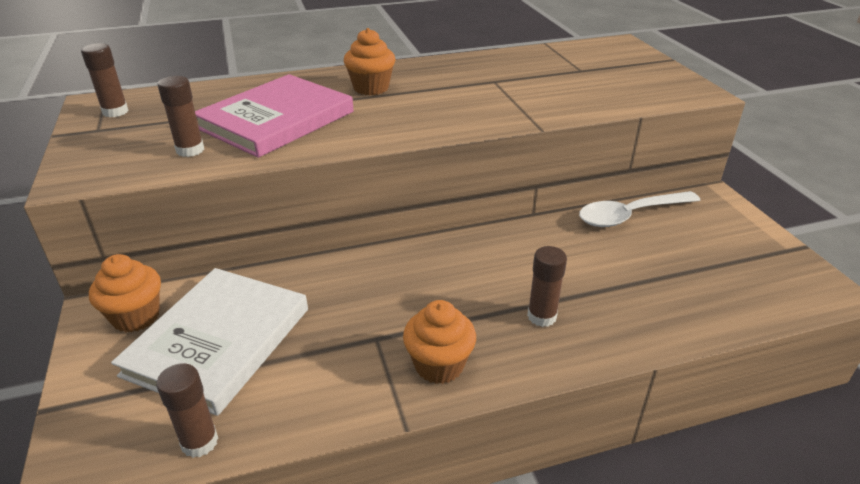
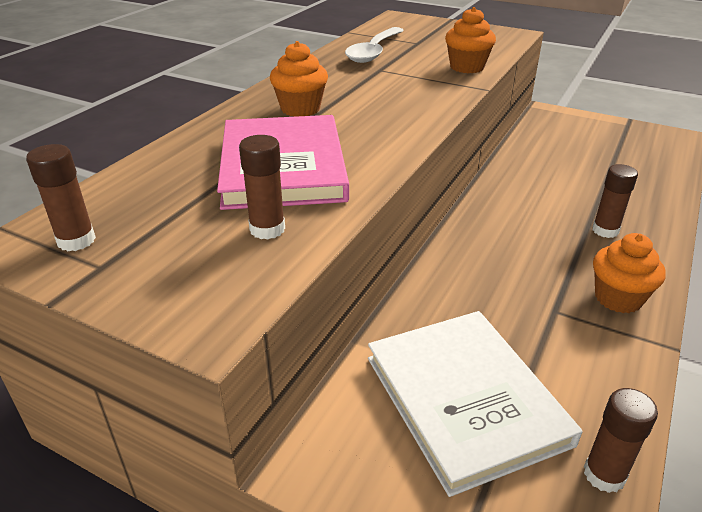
camera: 45 degrees left, 0 degrees up
(136, 317) = (357, 441): orange cupcake -> orange cupcake (467, 67)
(630, 215) = (531, 143): white spoon -> white spoon (374, 52)

